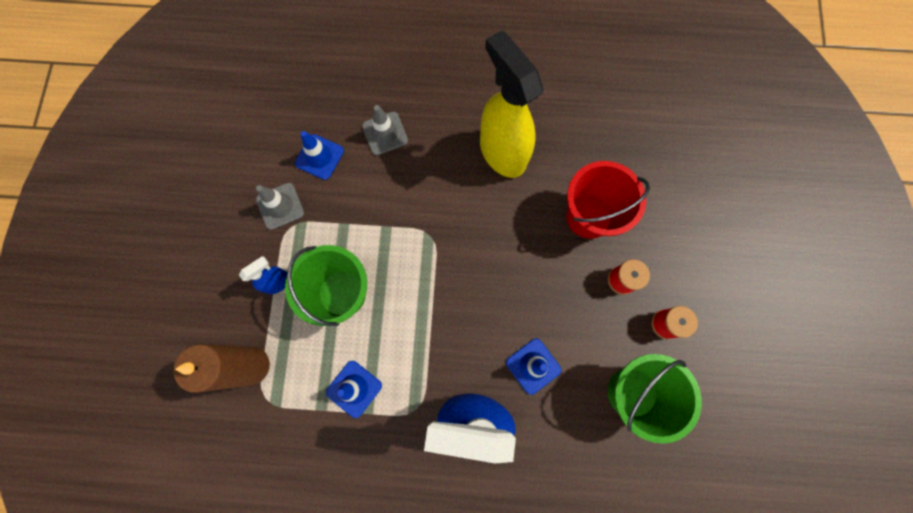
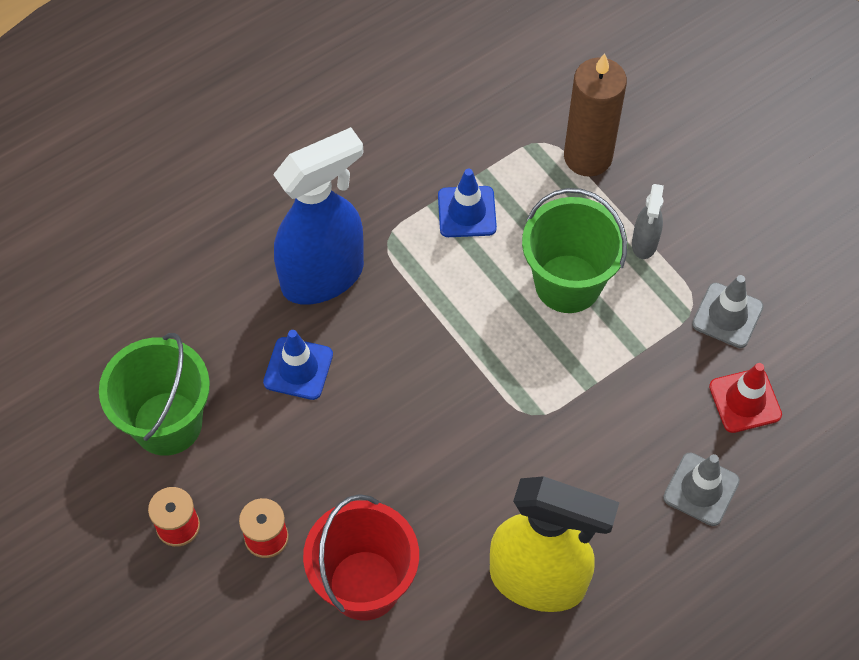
camera: 140 degrees right, 15 degrees down
(278, 282) = (644, 243): blue spray bottle -> grey spray bottle
(319, 157) = (745, 401): blue traffic cone -> red traffic cone

